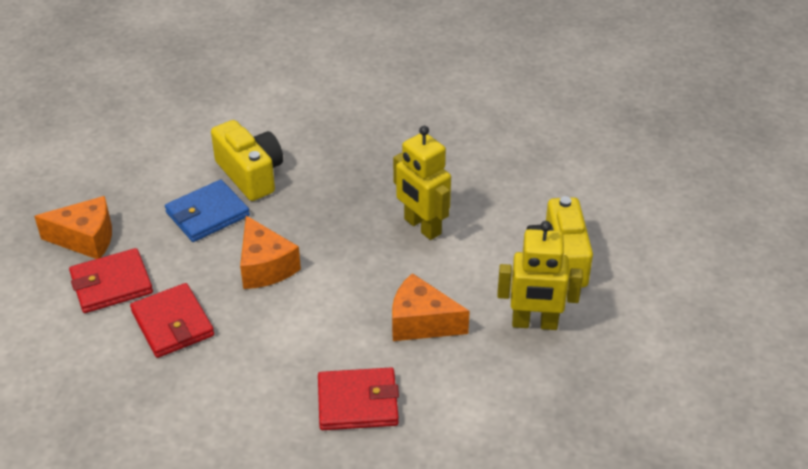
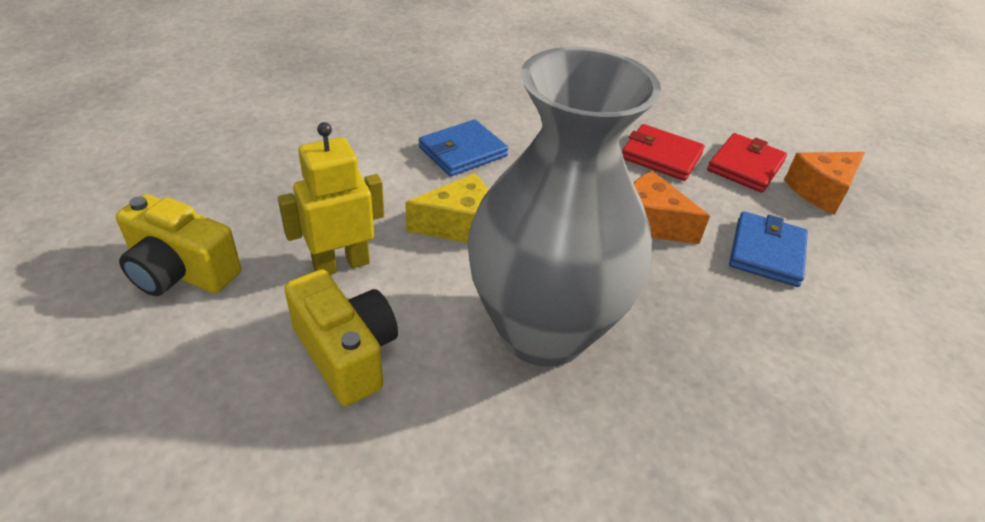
camera: 145 degrees right, 0 degrees up
(250, 174) = (794, 317): yellow camera -> yellow camera (181, 272)
(358, 402) = (462, 152): red wallet -> blue wallet
(421, 322) = (459, 225): orange cheese -> yellow cheese
(422, 227) = (543, 330): yellow robot -> grey vase

